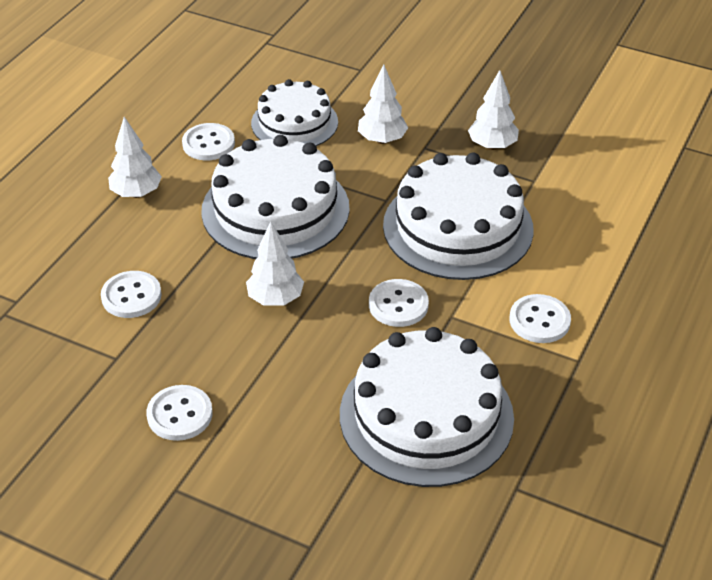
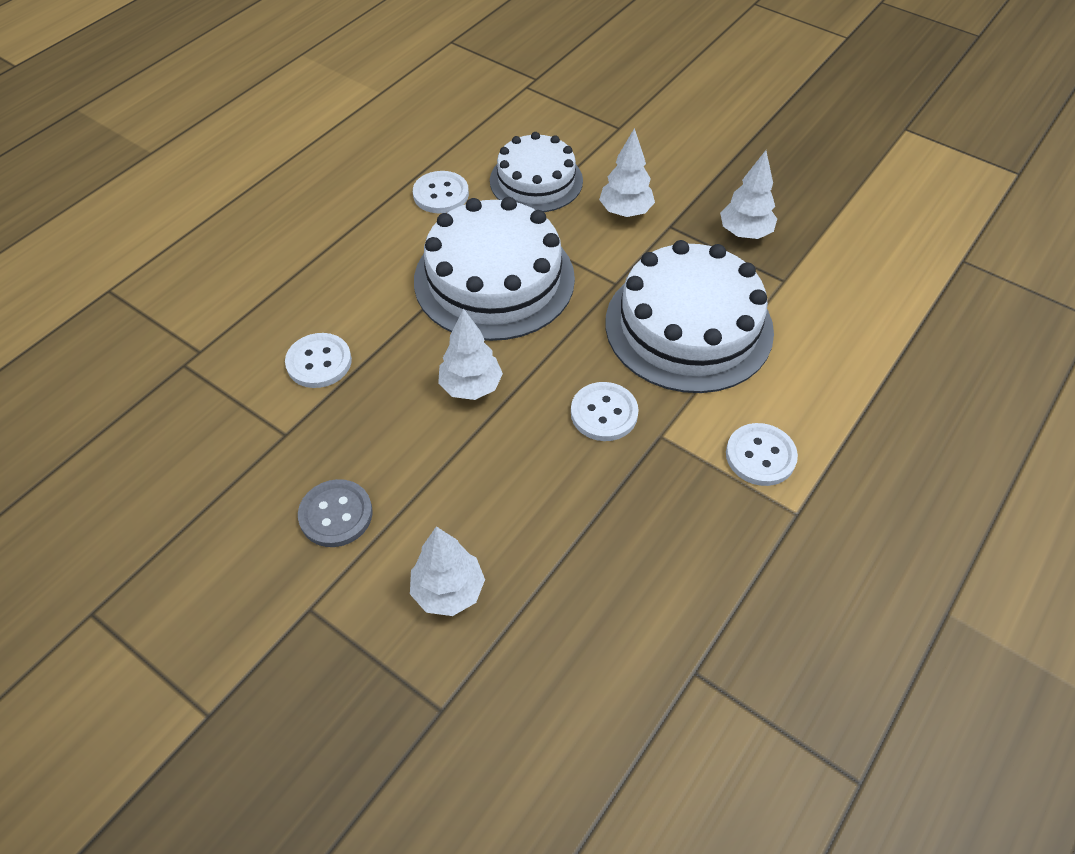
camera: 10 degrees right, 10 degrees up
(136, 193) = (353, 242): white tree -> white tree (448, 591)
(180, 414) = (336, 514): white button -> grey button
(426, 415) = (608, 559): white cake -> none

